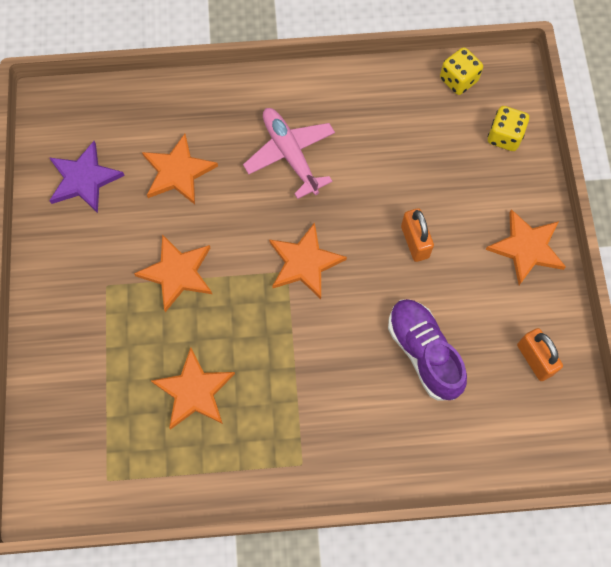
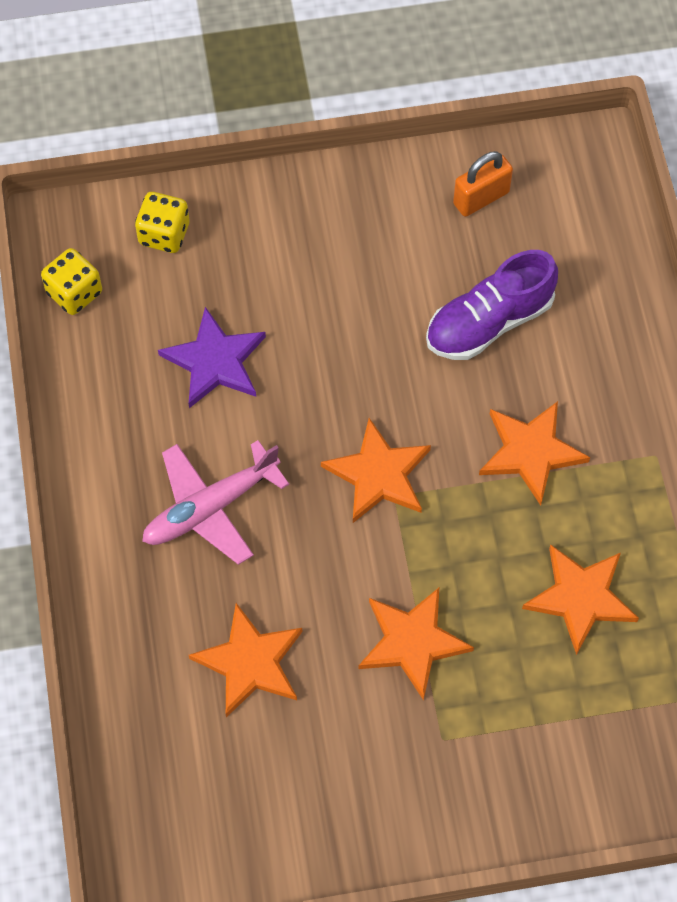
camera: 95 degrees left, 5 degrees down
(84, 179) = (272, 800): purple star -> purple star (215, 361)
(415, 242) = (334, 338): orange padlock -> none
(526, 248) = (330, 207): orange star -> orange star (531, 452)

